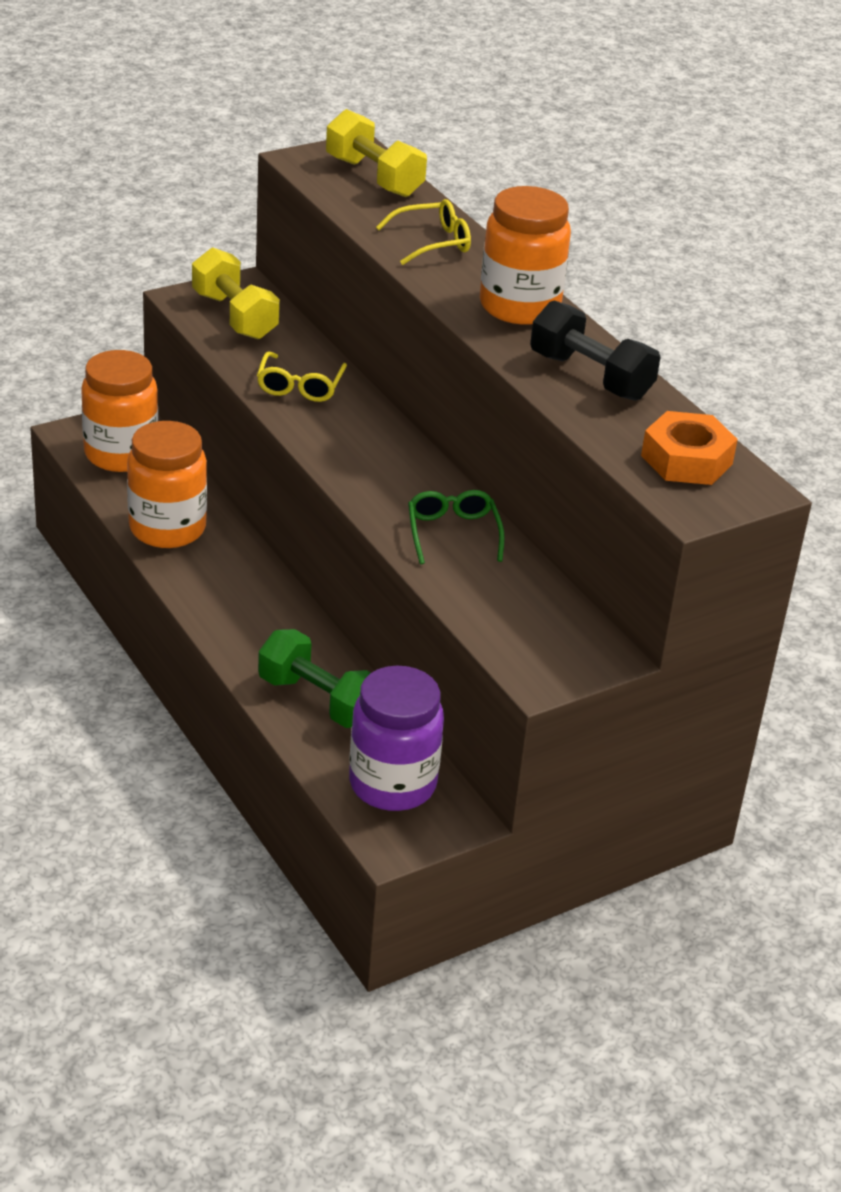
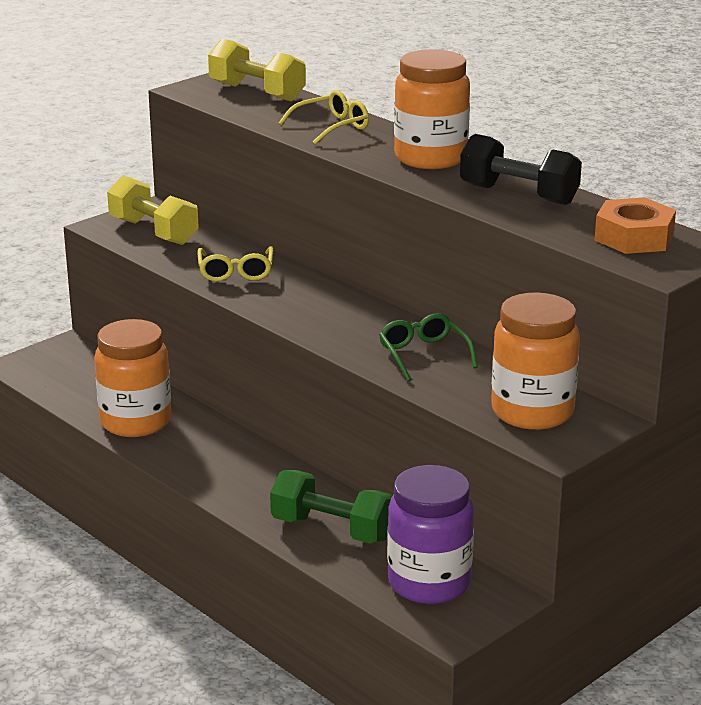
camera: 10 degrees left, 10 degrees down
(121, 454) = (69, 373): orange jar -> orange jar (532, 412)

